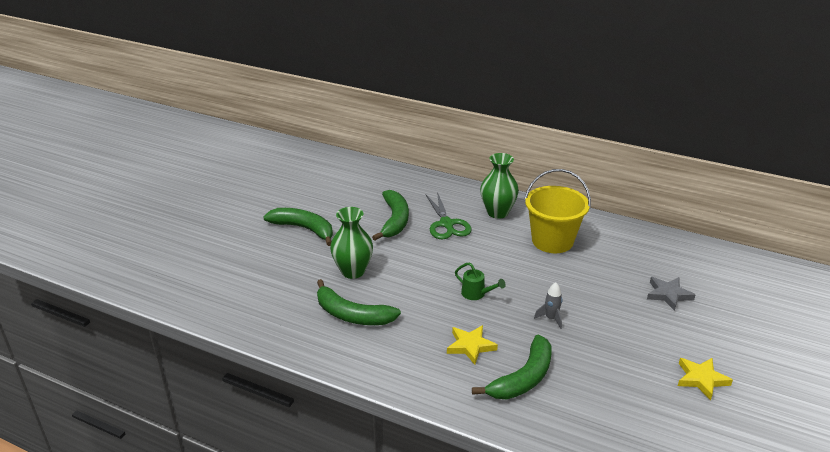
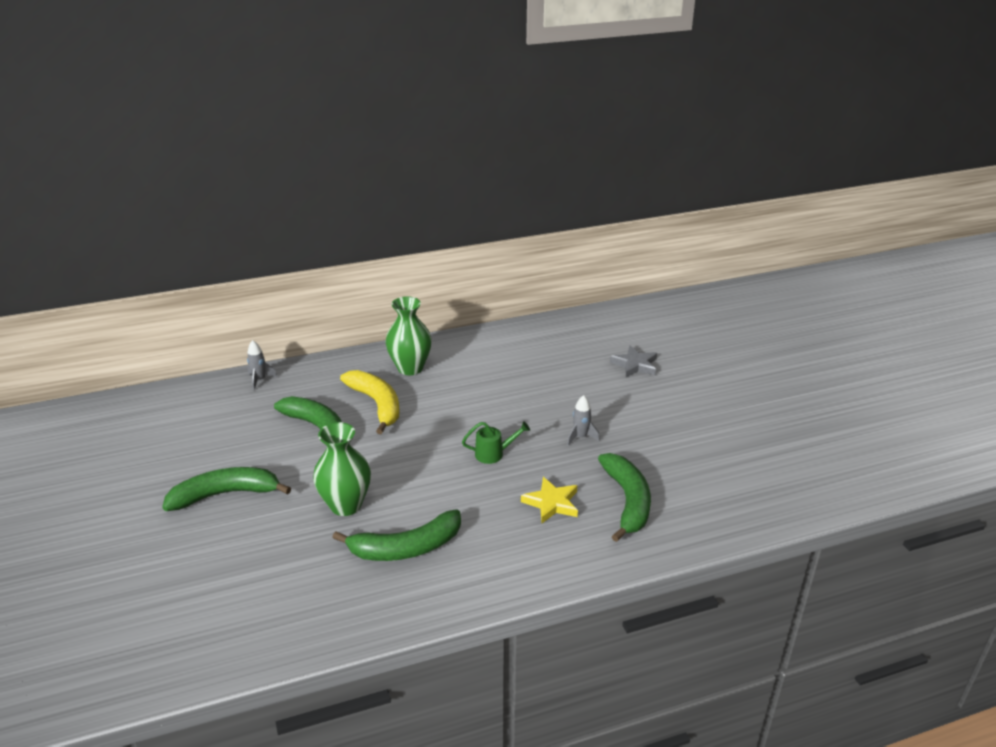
camera: 45 degrees left, 0 degrees up
(400, 175) = (260, 380): none -> grey rocket
(446, 224) = (376, 404): green scissors -> yellow banana
(552, 241) = (492, 369): yellow bucket -> none
(701, 379) = (737, 417): yellow star -> none

